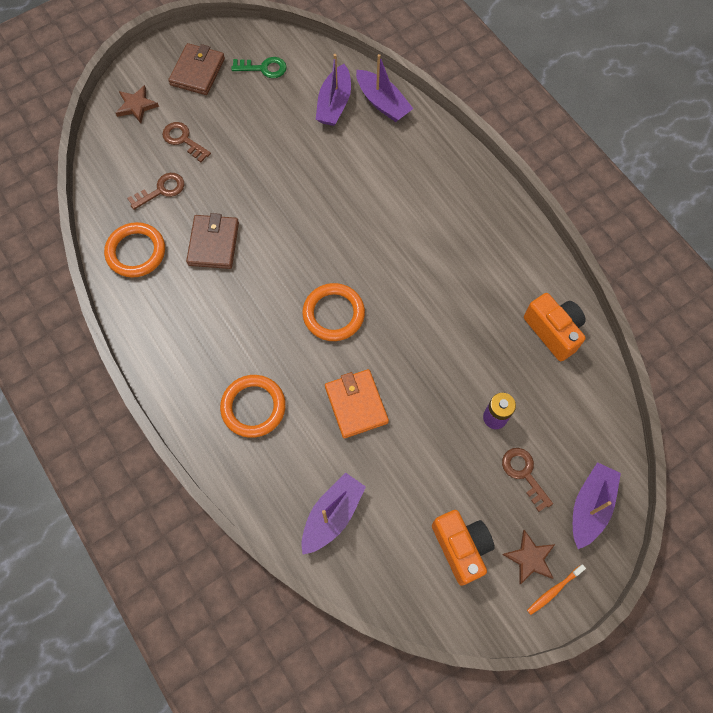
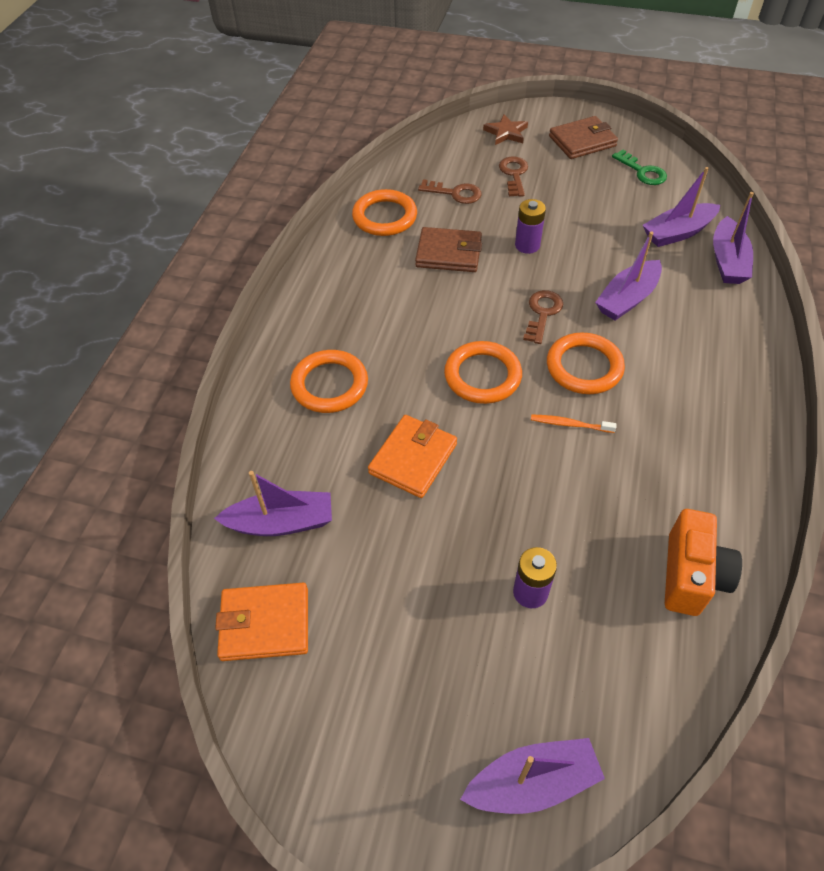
camera: 50 degrees right, 15 degrees down
(213, 243) = (449, 253): brown wallet -> brown wallet turned 45 degrees clockwise
(256, 193) = (527, 245): none -> purple battery
(356, 182) = (627, 299): none -> purple boat
(381, 254) = (584, 367): none -> orange ring
(392, 575) = (265, 624): none -> orange wallet
(461, 547) = (352, 670): orange camera -> none
(524, 474) = (498, 672): brown key -> brown key (542, 313)
(530, 558) = (405, 757): brown star -> none
(554, 590) = (390, 819): orange toothbrush -> orange toothbrush (570, 424)

